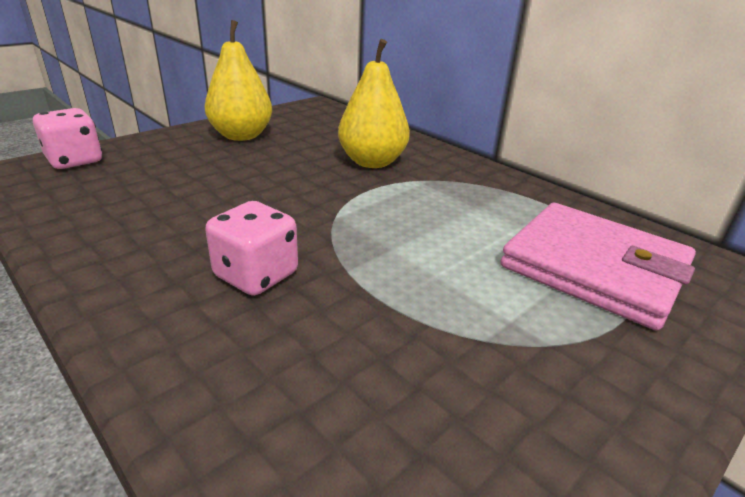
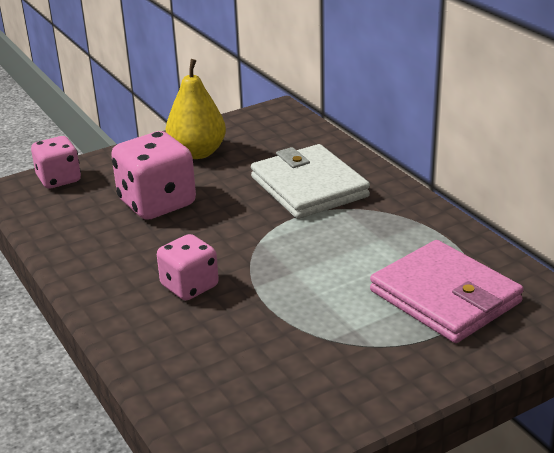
camera: 15 degrees right, 0 degrees up
(199, 181) = (157, 203): none -> pink dice
(372, 162) = (309, 187): yellow pear -> white wallet

